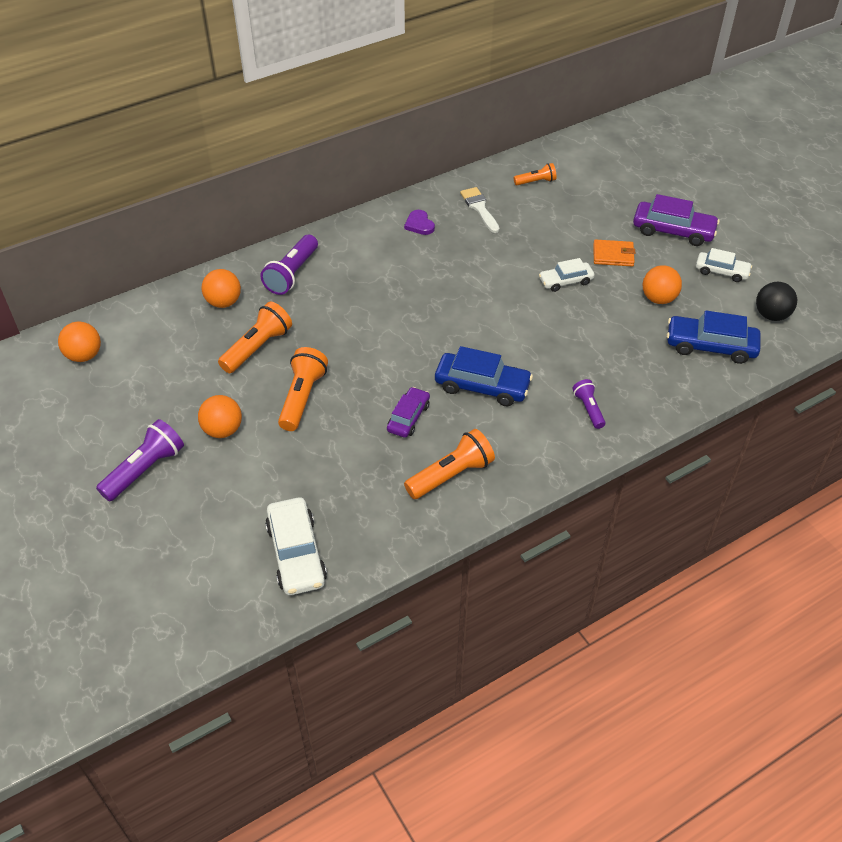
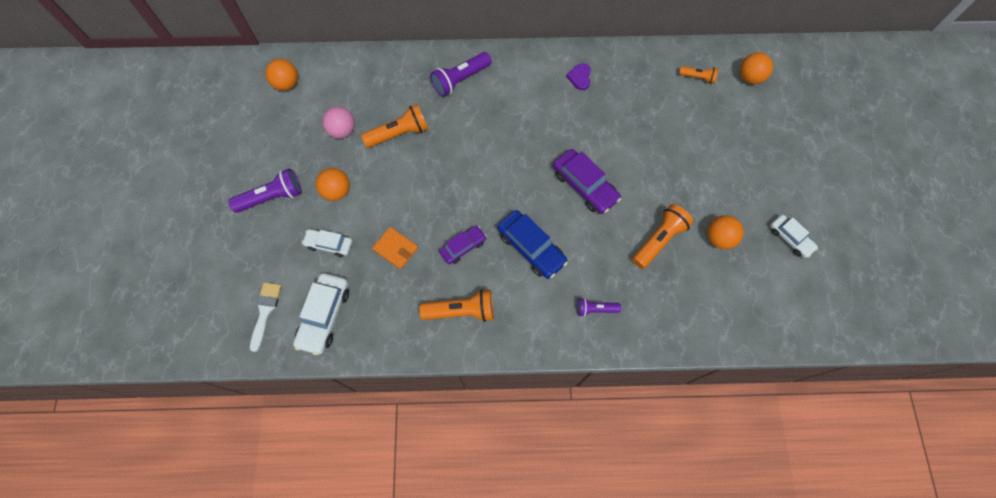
camera: 30 degrees right, 20 degrees up
(187, 372) = (342, 131): none -> pink ball
(224, 302) = (400, 82): orange ball -> orange ball (750, 77)
(302, 397) = (403, 192): orange flashlight -> orange flashlight (659, 240)
(479, 208) = (635, 83): white brush -> white brush (265, 311)
(565, 281) = (656, 185): white car -> white car (329, 244)
(588, 409) = (595, 309): purple flashlight -> purple flashlight turned 105 degrees counterclockwise
(613, 255) = (711, 179): orange wallet -> orange wallet (395, 249)
(673, 231) = (778, 179): purple car -> purple car (584, 186)
(710, 346) = (729, 303): blue car -> none
(771, 315) = (801, 301): black ball -> none

